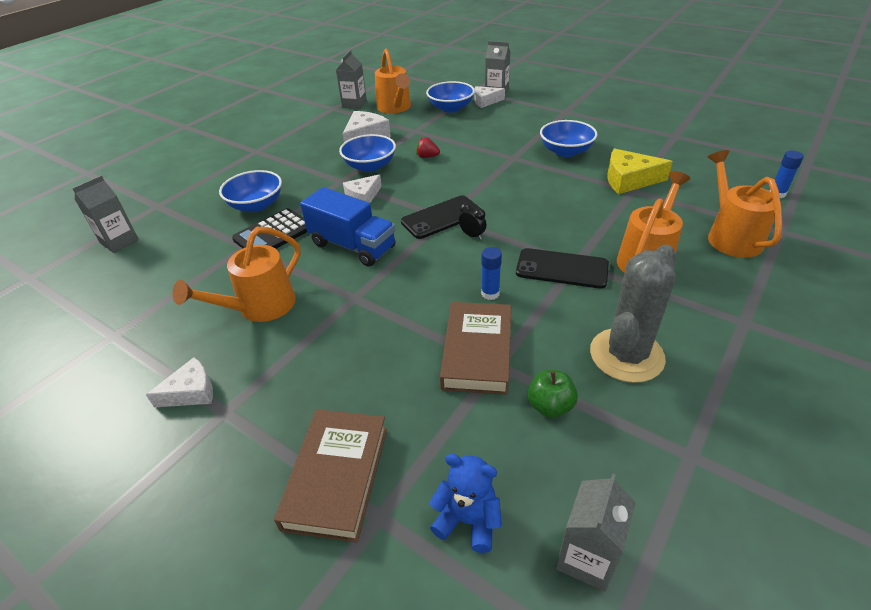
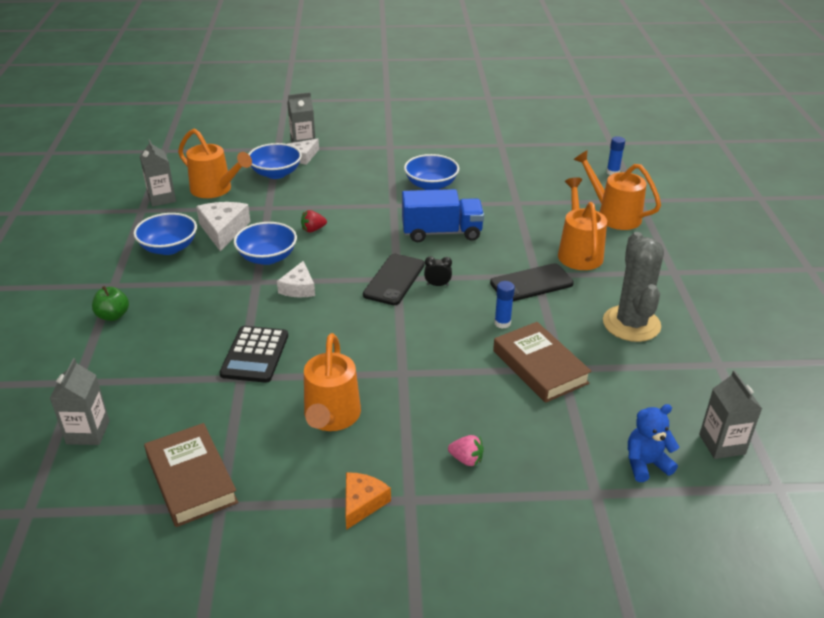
camera: 40 degrees left, 5 degrees down
(191, 392) = (362, 503): white cheese -> orange cheese
(256, 205) = (197, 337): blue bowl -> blue bowl (169, 248)
(309, 403) = (466, 459): none -> pink strawberry
(337, 477) = (543, 489): brown book -> brown book (191, 479)
(352, 246) = (346, 334): blue truck -> blue truck (441, 232)
(550, 406) = (621, 377): green apple -> green apple (113, 316)
(629, 180) = (505, 195): yellow cheese -> none

